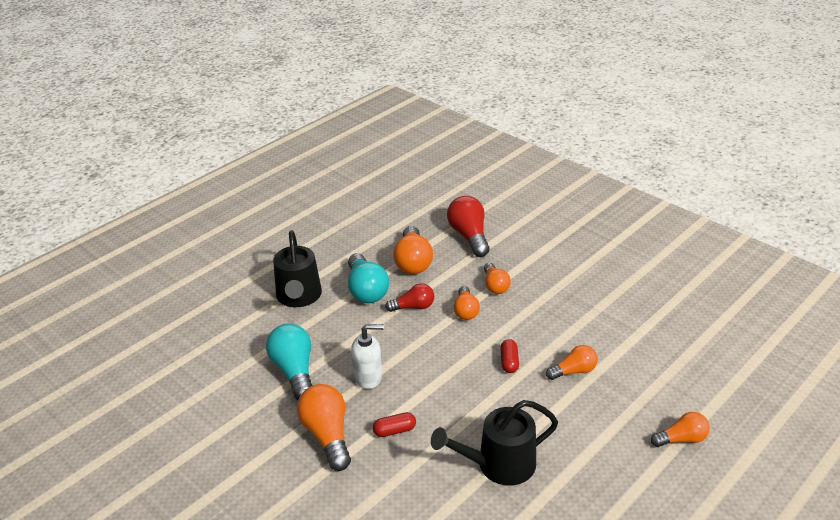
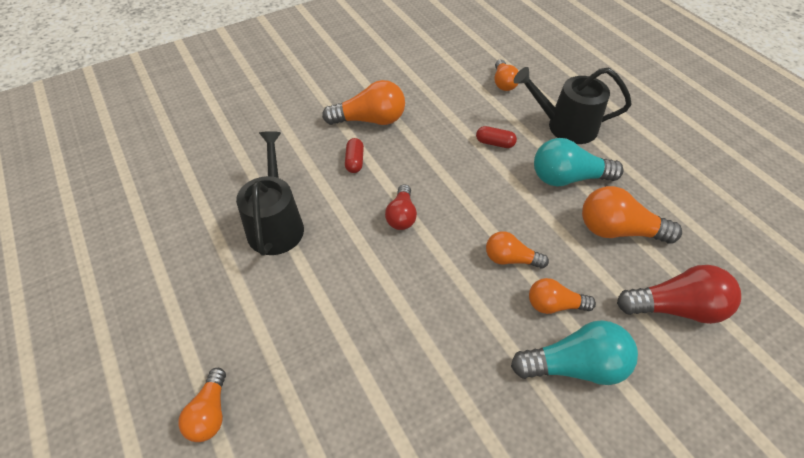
camera: 105 degrees right, 15 degrees up
(294, 371) = (456, 111): turquoise light bulb -> turquoise light bulb (575, 366)
(368, 377) = (430, 156): white soap dispenser -> none
(413, 307) = (529, 212): red light bulb -> red light bulb (401, 216)
(509, 362) = (408, 276): red capsule -> red capsule (495, 143)
(574, 371) = (368, 338): orange light bulb -> orange light bulb (503, 83)

